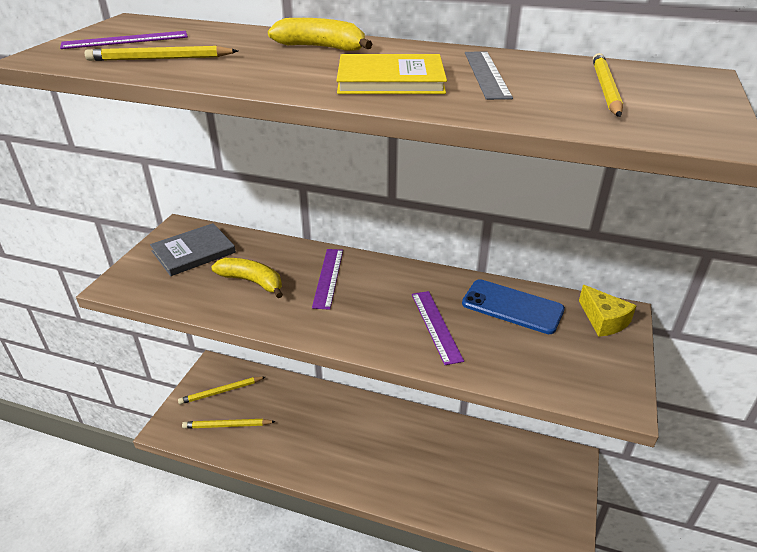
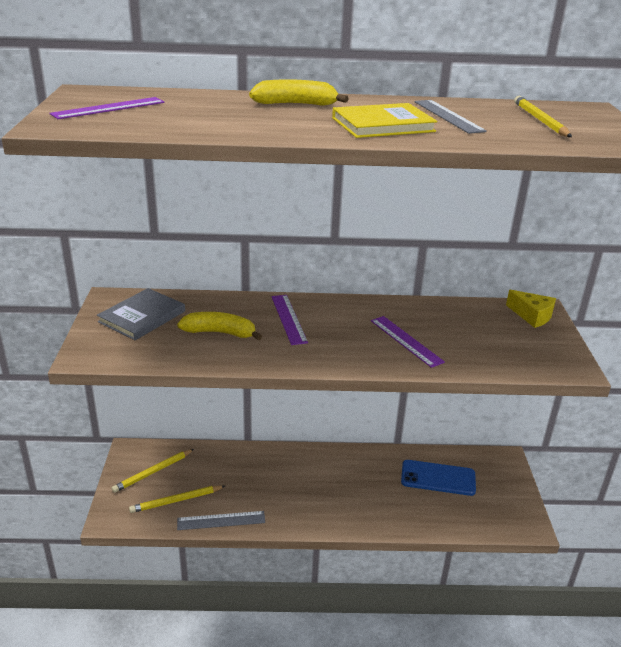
camera: 20 degrees left, 5 degrees down
(160, 58) = (167, 121): yellow pencil -> none
(256, 456) = (221, 520): none -> grey ruler
(512, 306) = (458, 317): blue phone -> blue phone (438, 478)

